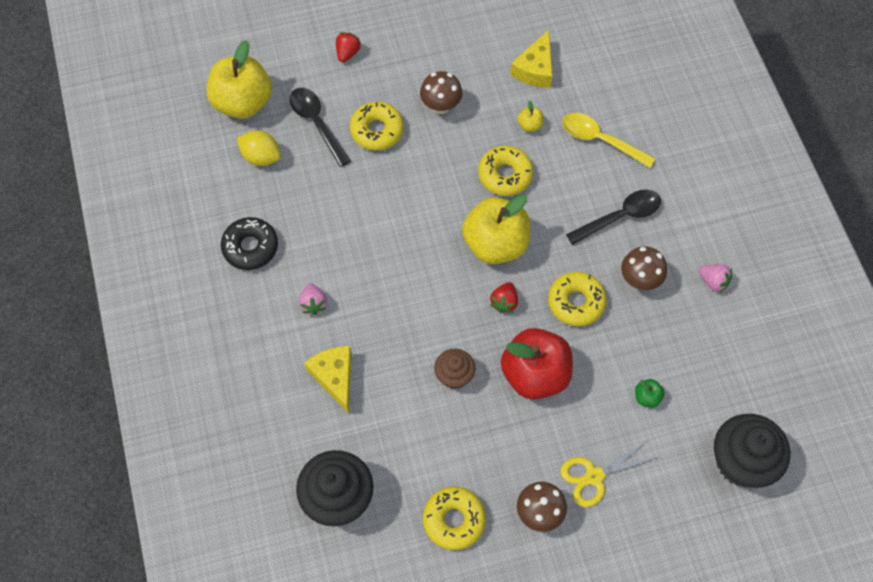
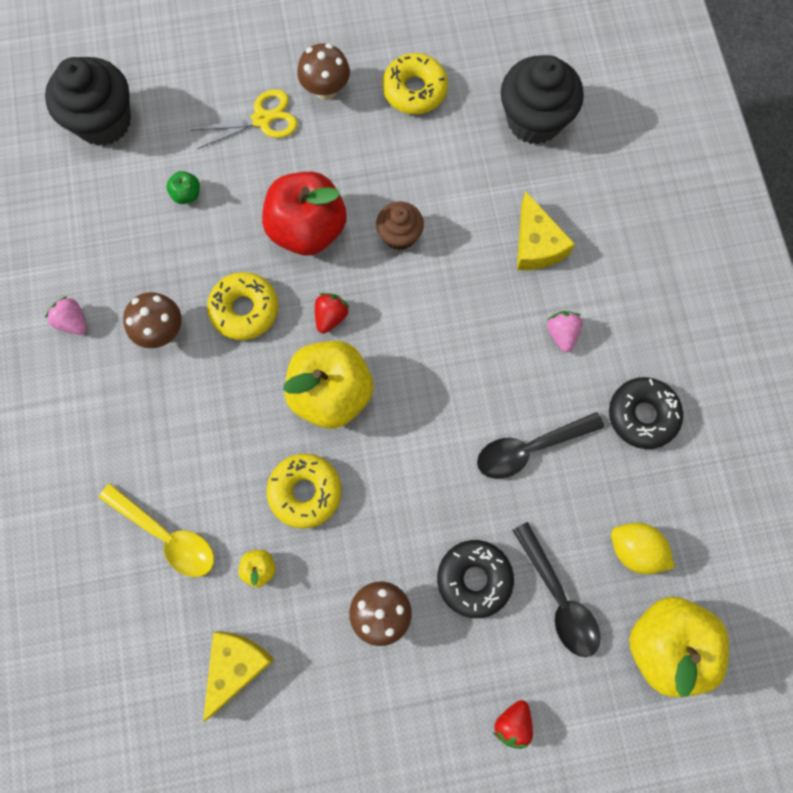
camera: 175 degrees left, 10 degrees up
(377, 130) = (474, 579): yellow donut -> black donut
(620, 217) = (166, 417): black spoon -> black spoon (529, 448)

